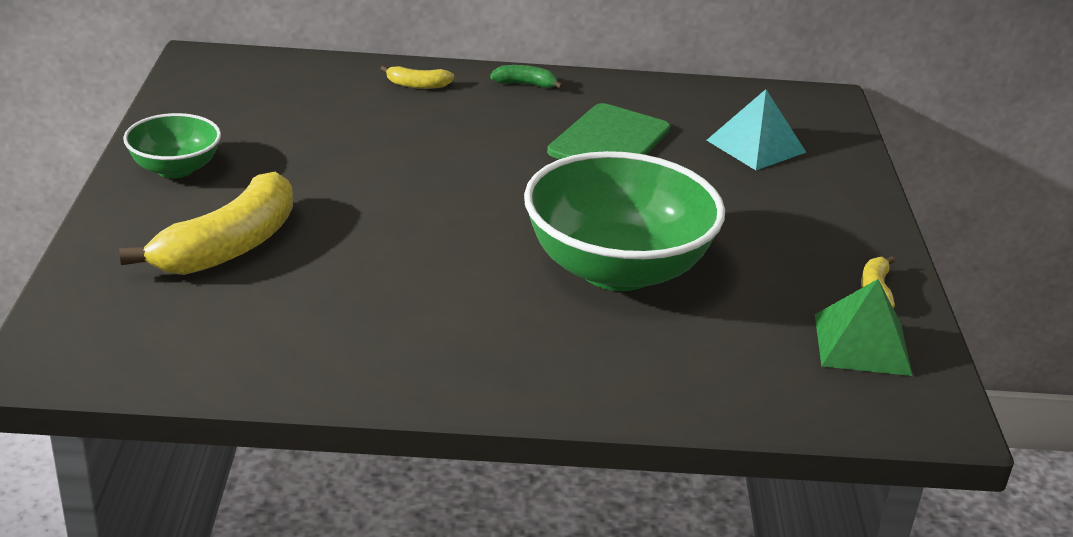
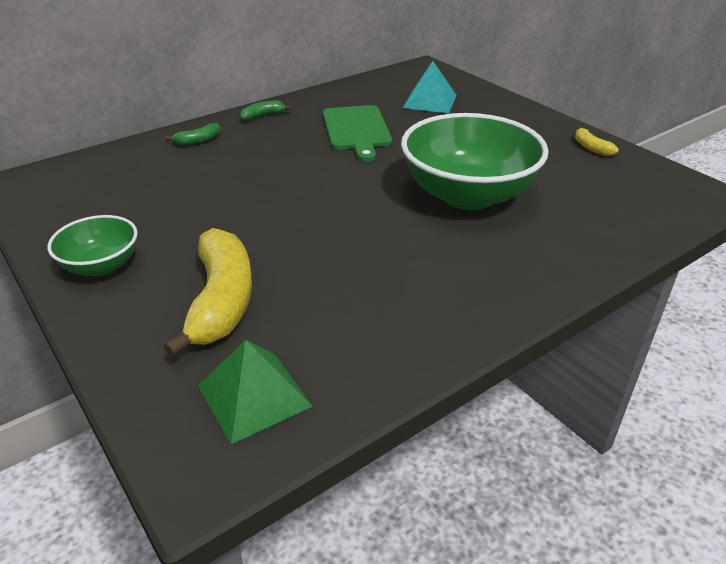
camera: 35 degrees left, 5 degrees up
(418, 85) = (198, 141): yellow banana -> green banana
(862, 344) = (629, 176): green pyramid -> green pyramid (254, 395)

